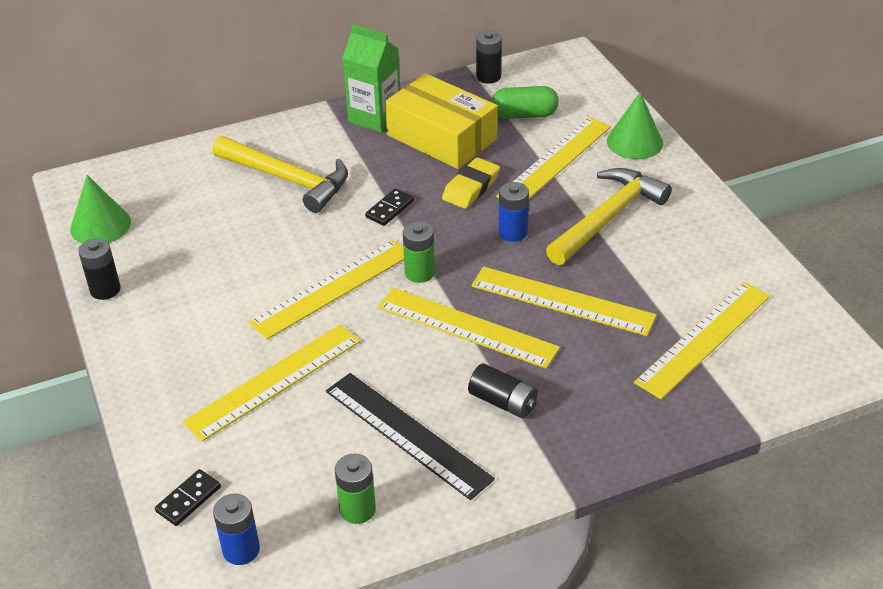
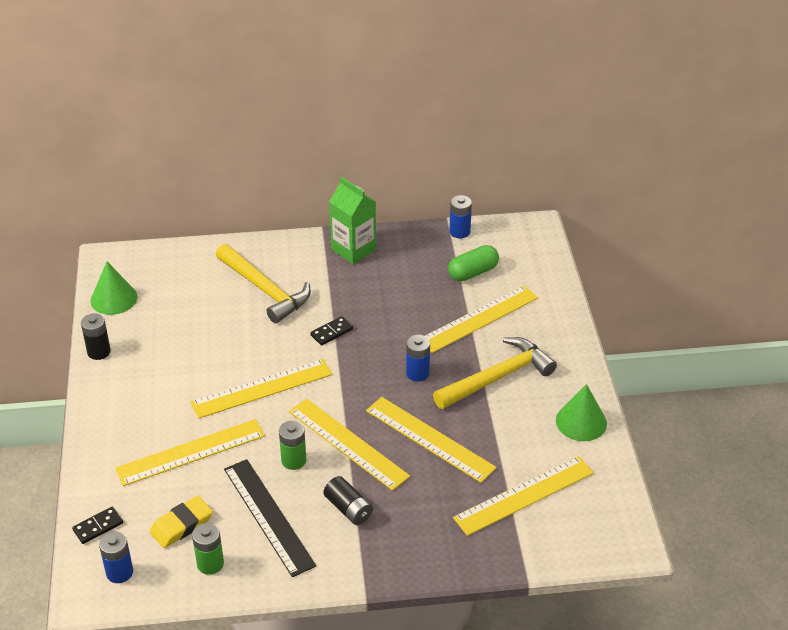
camera: 15 degrees right, 0 degrees up
(419, 273) = (332, 391): green battery -> green battery (293, 460)
(441, 137) = (398, 278): yellow box -> none
(471, 187) = (402, 327): yellow eraser -> yellow eraser (181, 525)
(488, 77) = (459, 232): black battery -> blue battery
(524, 115) = (473, 272): green capsule -> green capsule turned 45 degrees counterclockwise
(635, 142) = (551, 316): green cone -> green cone (581, 422)

